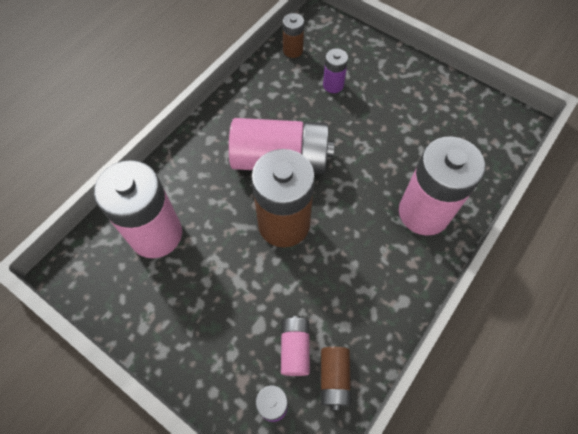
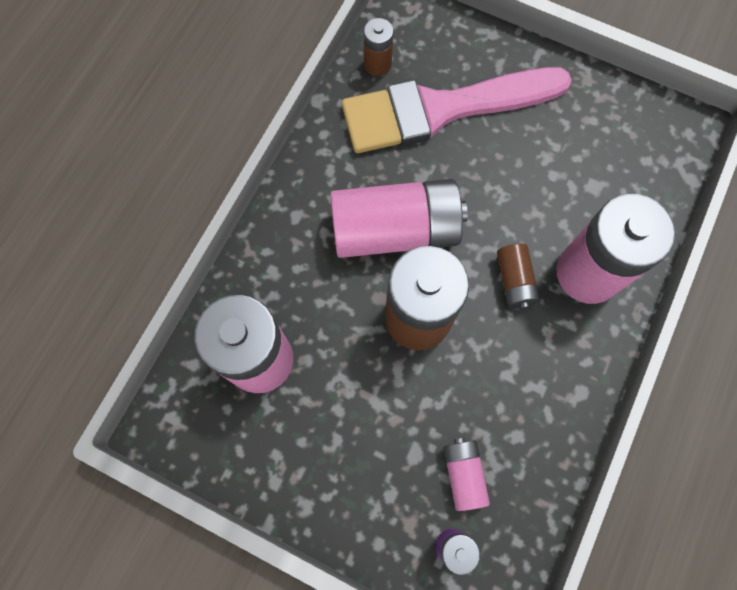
camera: 10 degrees left, 10 degrees up
(333, 85) = (442, 109): purple battery -> pink brush
(334, 379) = (516, 502): brown battery -> brown battery (514, 281)

